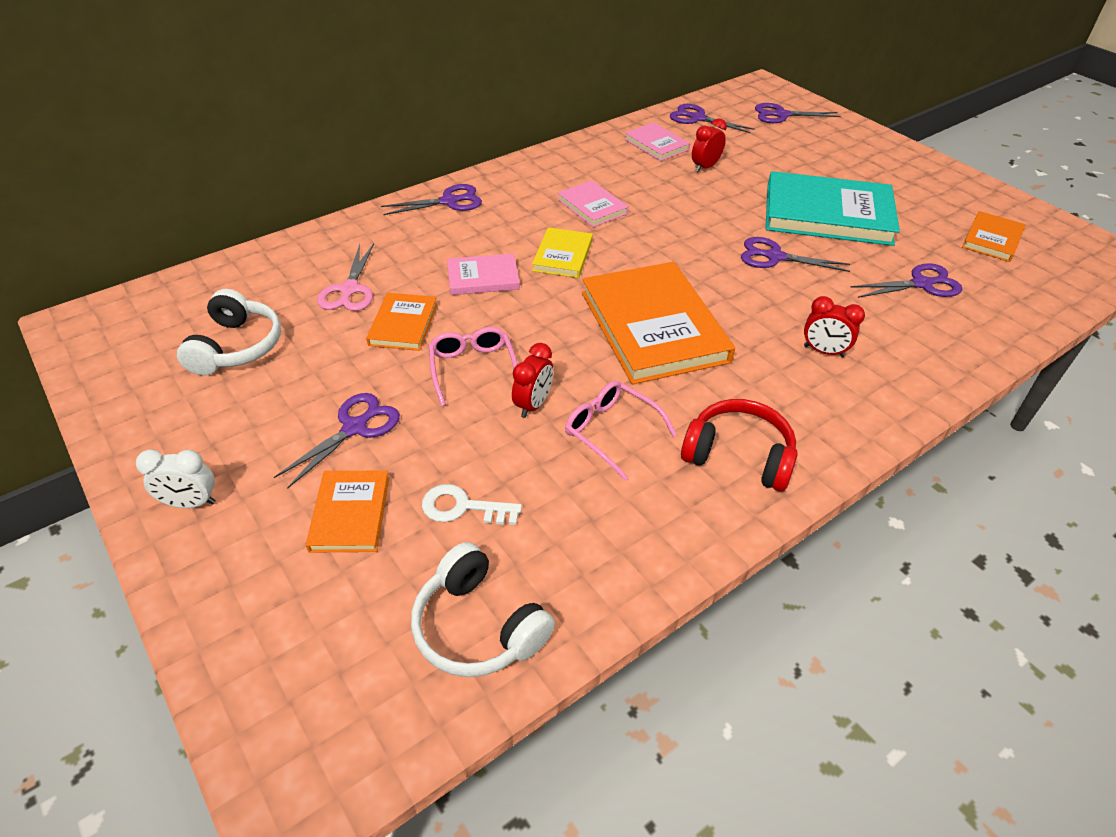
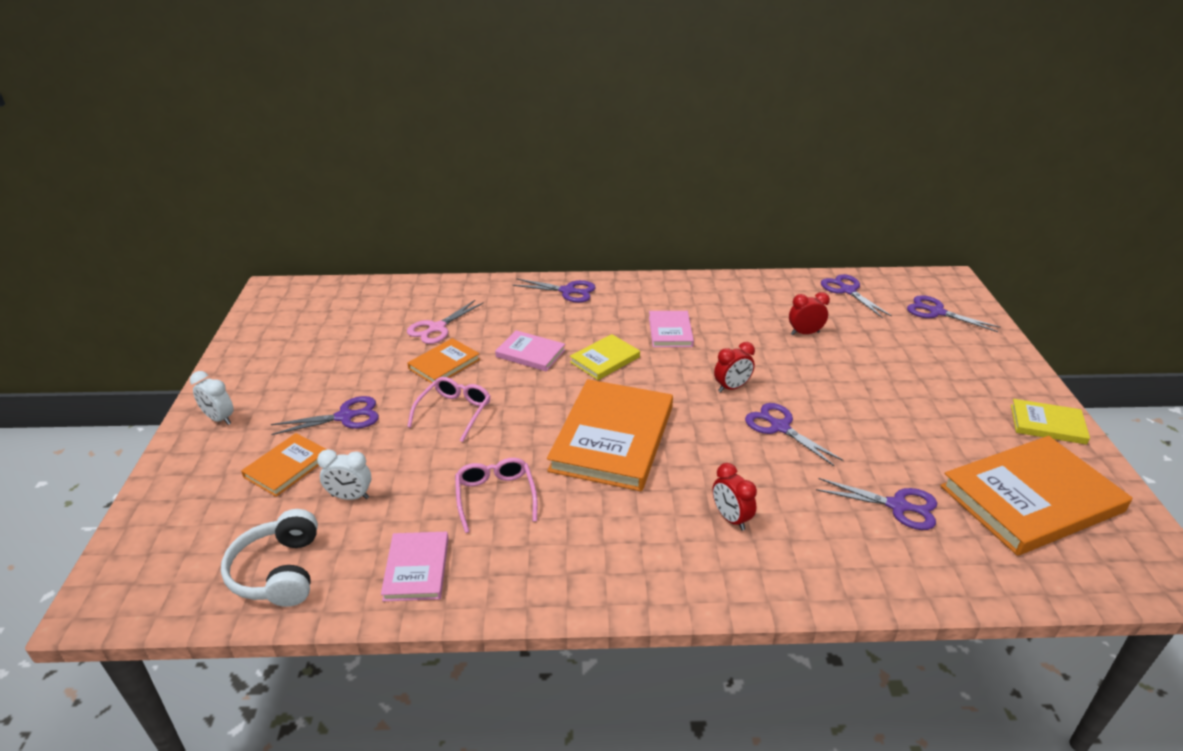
camera: 35 degrees right, 10 degrees down
(237, 347) = (336, 338): white headphones -> none
(463, 507) = (350, 497): white key -> white clock
(533, 404) = (465, 453): red clock -> red clock (732, 387)
(656, 144) = (783, 301): pink book -> pink book (417, 568)
(738, 455) = (565, 559): red headphones -> none
(827, 214) = (876, 411): turquoise book -> none
(943, 178) = (1047, 424): none -> yellow book
(992, 239) = (1031, 499): orange book -> orange book, size x1.99

